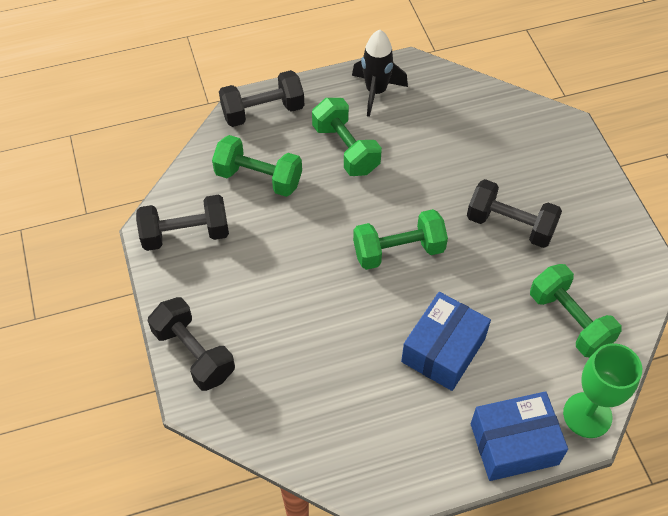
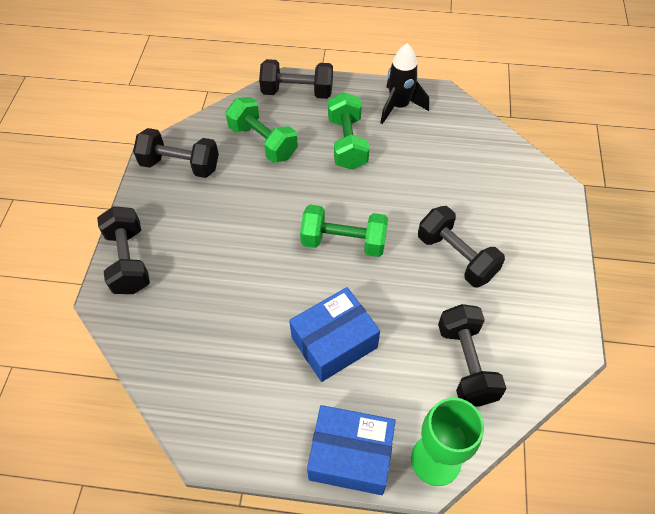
camera: 25 degrees right, 0 degrees up
(569, 320) = (466, 363): green dumbbell -> black dumbbell

